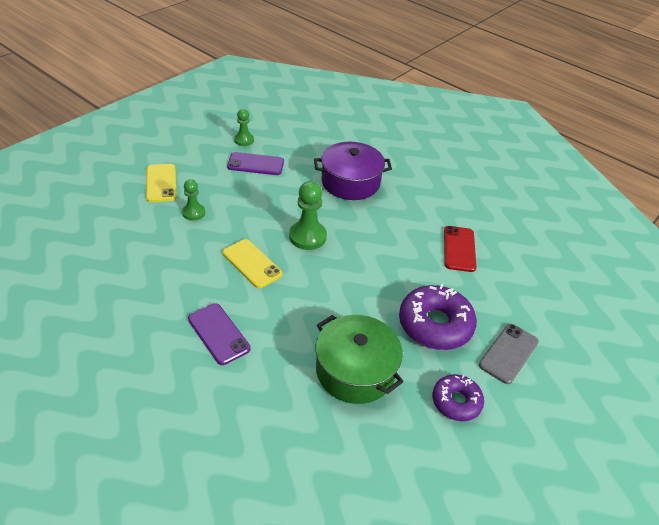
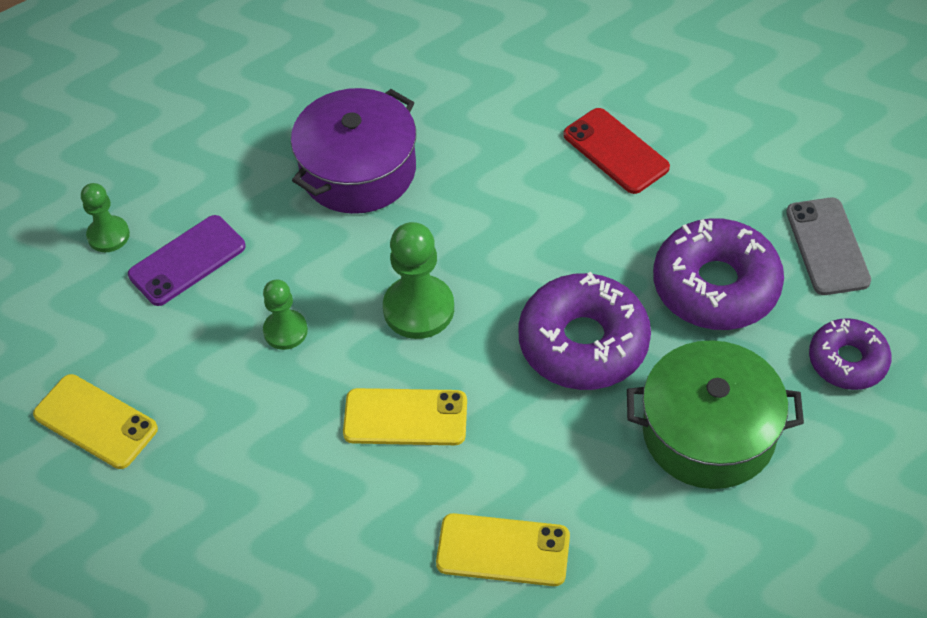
camera: 40 degrees left, 10 degrees up
(193, 213) = (217, 421): green pawn -> green pawn (285, 331)
(218, 334) = (503, 550): purple phone -> yellow phone
(351, 297) = (583, 343): none -> purple donut

